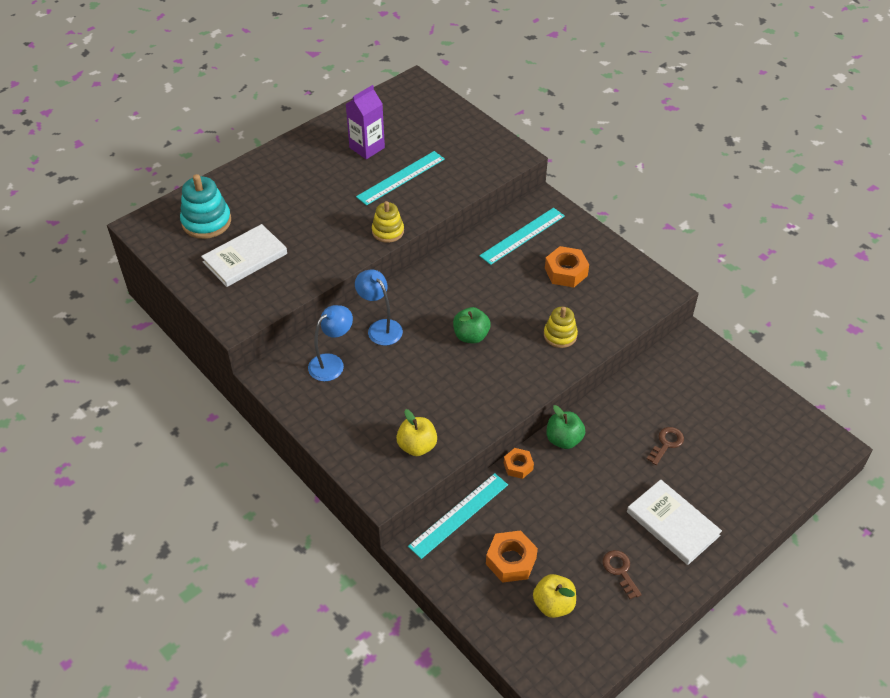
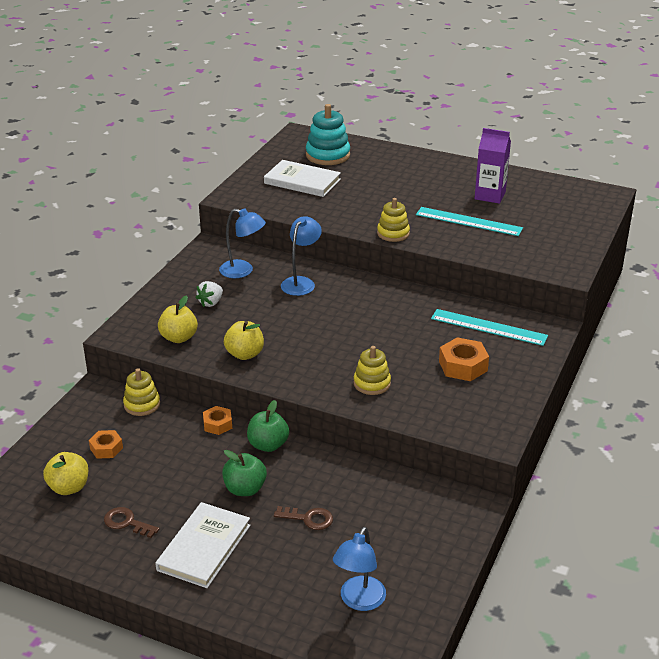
camera: 65 degrees right, 15 degrees down
(372, 404) = (211, 303): none -> white strawberry
(459, 515) = (142, 404): turquoise ruler -> yellow stacking toy
(471, 336) = (329, 332): green apple -> green apple (245, 489)
(471, 405) = (244, 354): none -> yellow apple
(511, 560) = (106, 448): orange nut -> orange nut, size x0.63
(620, 571) = (127, 522): brown key -> brown key turned 105 degrees counterclockwise
(766, 444) = (359, 601): none -> blue lamp

